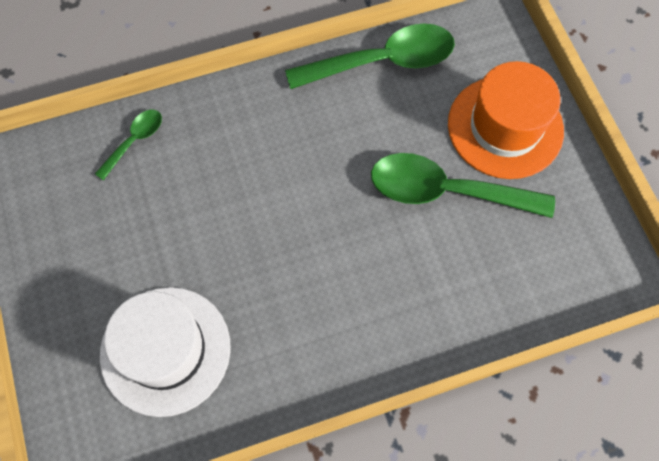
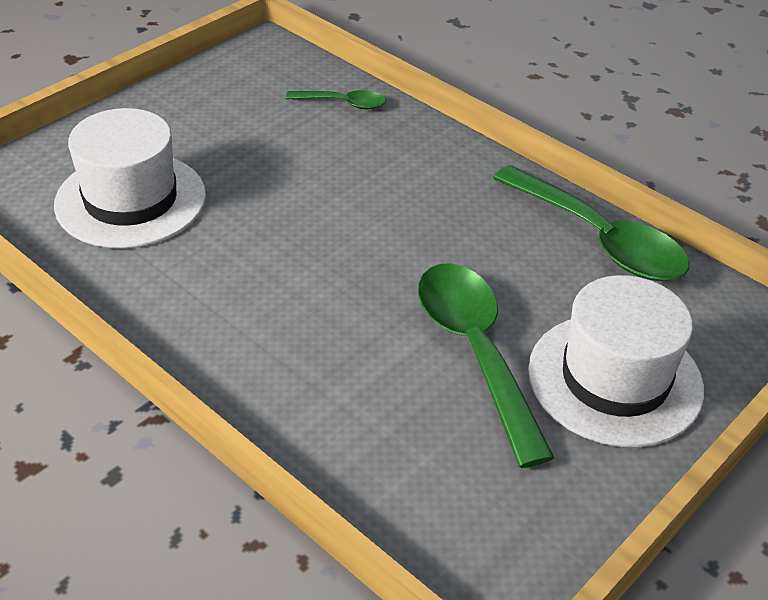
camera: 60 degrees right, 25 degrees down
(505, 127) = (615, 379): orange hat -> white hat

